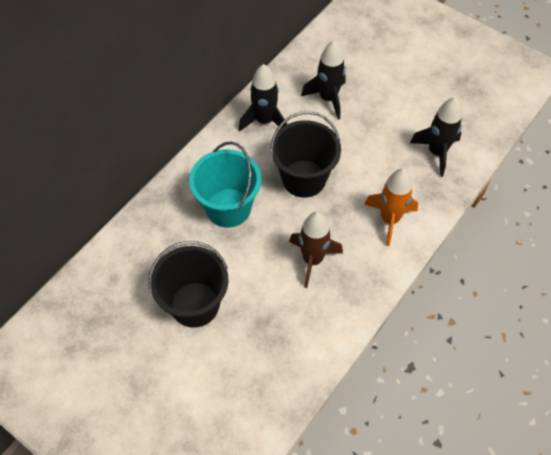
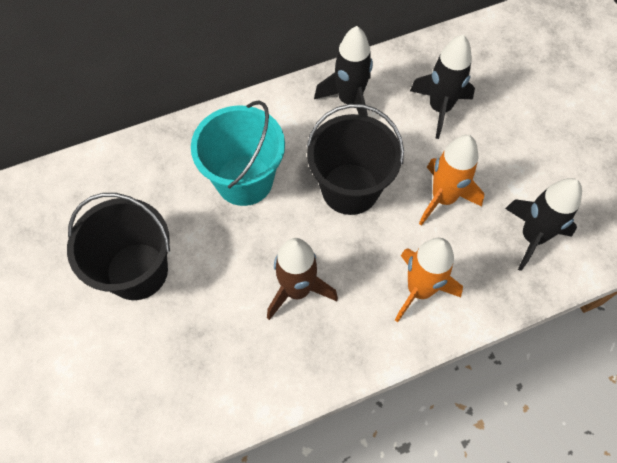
camera: 30 degrees right, 5 degrees up
(367, 155) = (443, 198): none -> orange rocket

